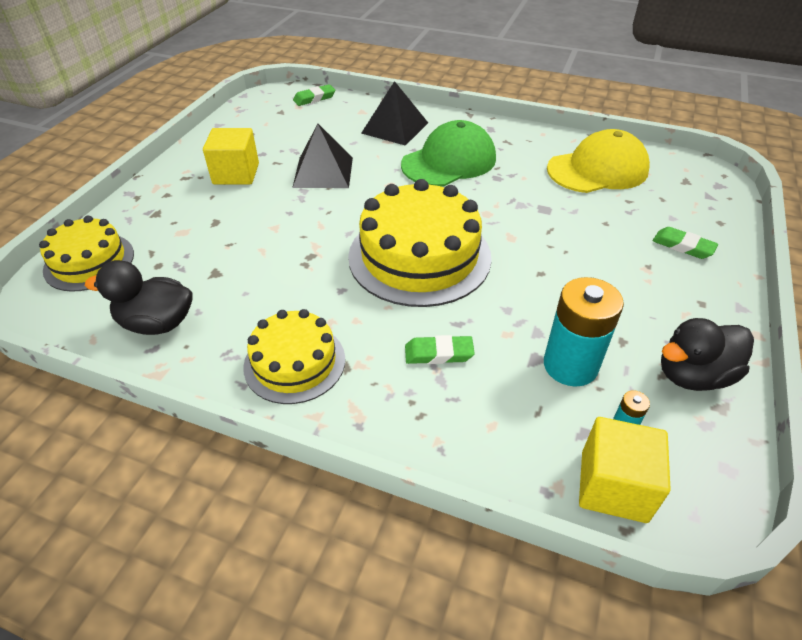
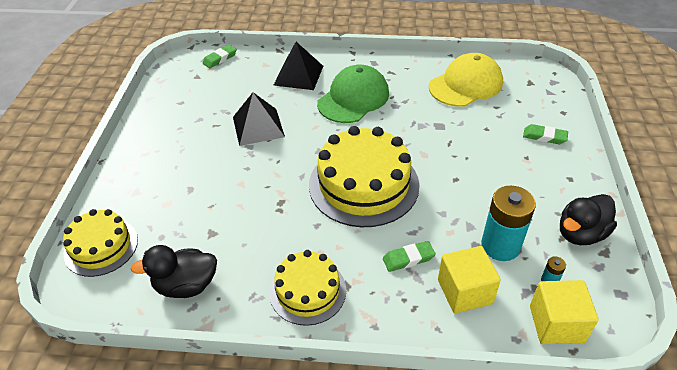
camera: 15 degrees left, 0 degrees up
(236, 174) = (186, 142): yellow cube -> yellow cube (464, 291)

